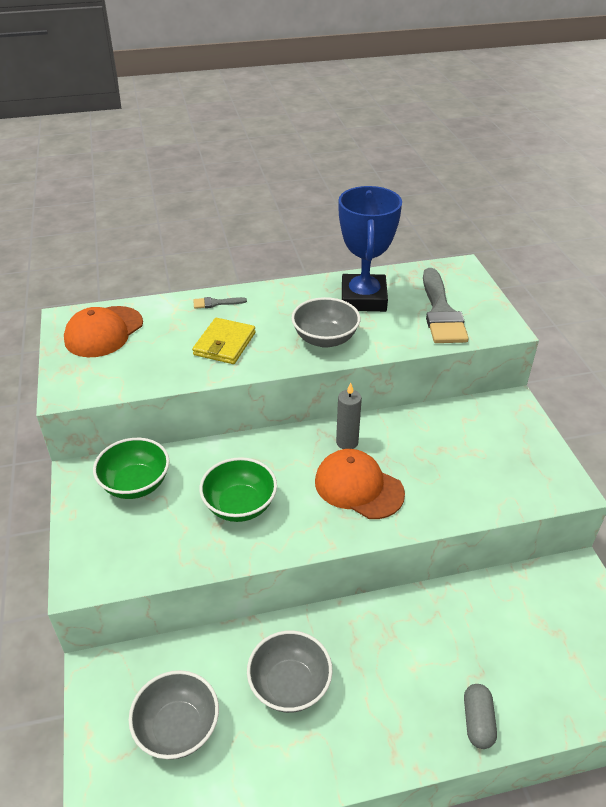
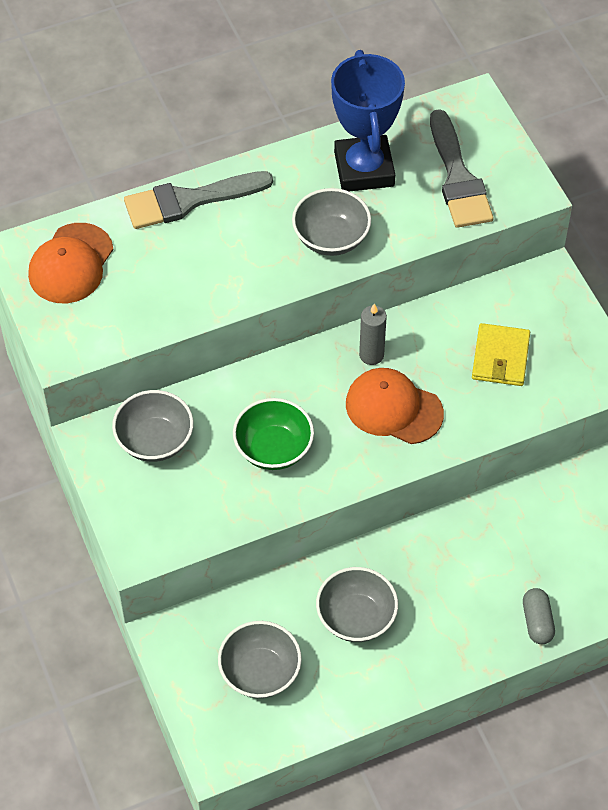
camera: 10 degrees left, 15 degrees up
(135, 484) = (155, 440): green bowl -> grey bowl
(216, 303) = (189, 201): grey brush -> grey brush, size x2.33
(224, 344) = (217, 261): yellow wallet -> yellow wallet (500, 357)

